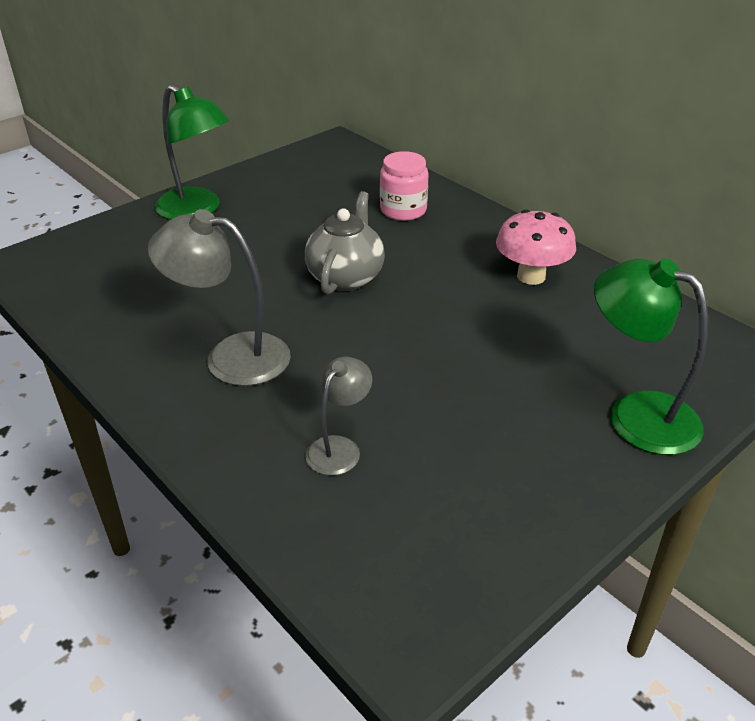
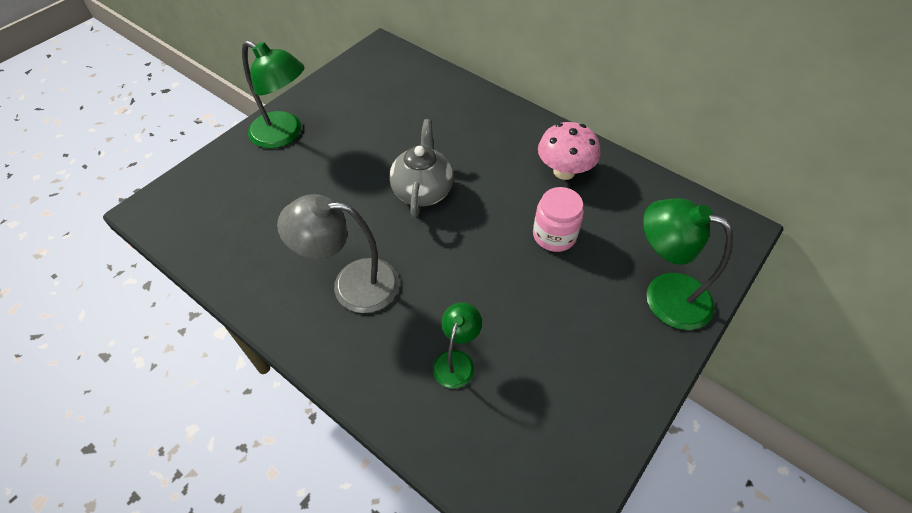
camera: 10 degrees left, 15 degrees up
(339, 447) = (456, 360): grey lamp -> green lamp
(403, 210) = (452, 115): pink jar -> pink jar (554, 235)

